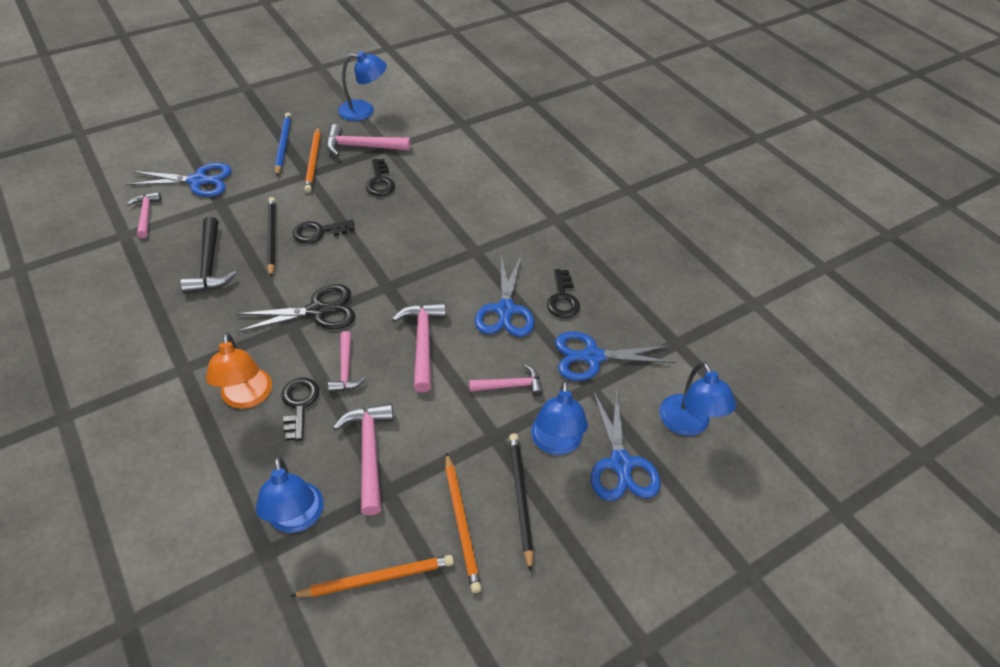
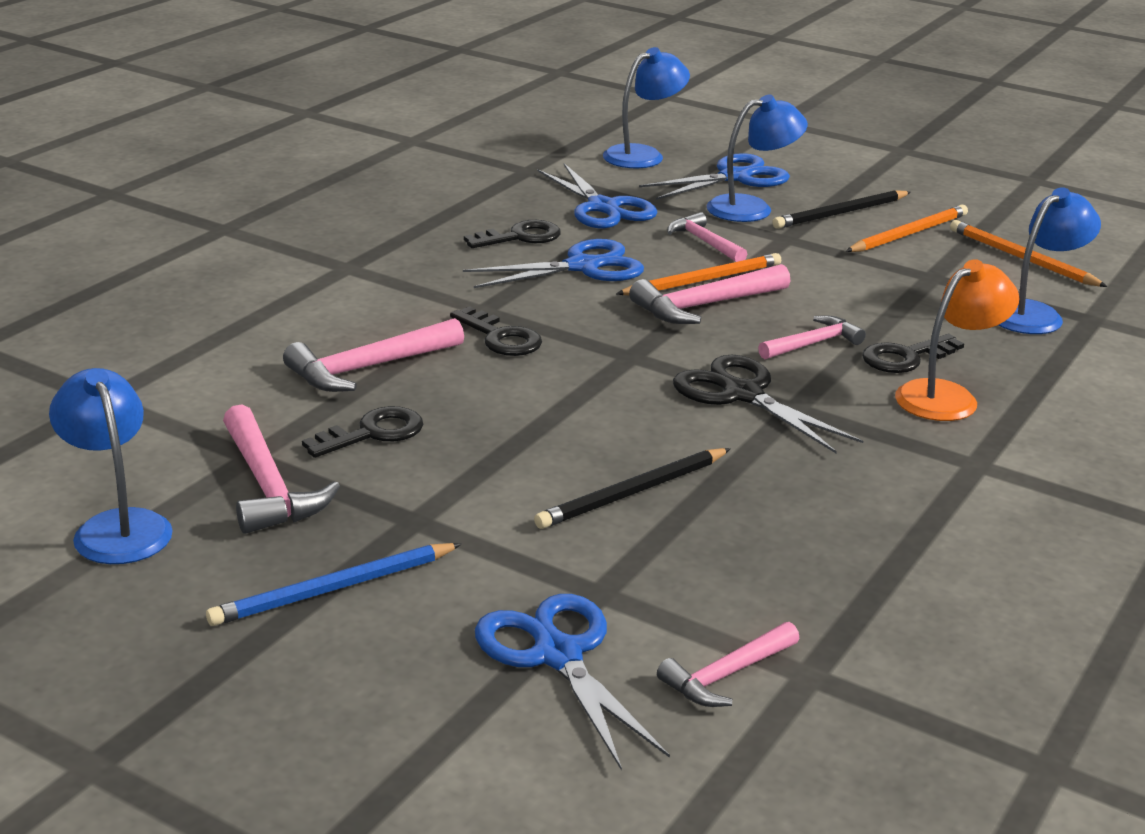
camera: 115 degrees left, 20 degrees down
(209, 265) = (767, 529): black hammer -> none
(313, 161) = (363, 528): orange pencil -> orange pencil (702, 280)
(319, 232) = (571, 450): black key -> black key (501, 337)
(369, 452) = (903, 297): pink hammer -> pink hammer (368, 368)

